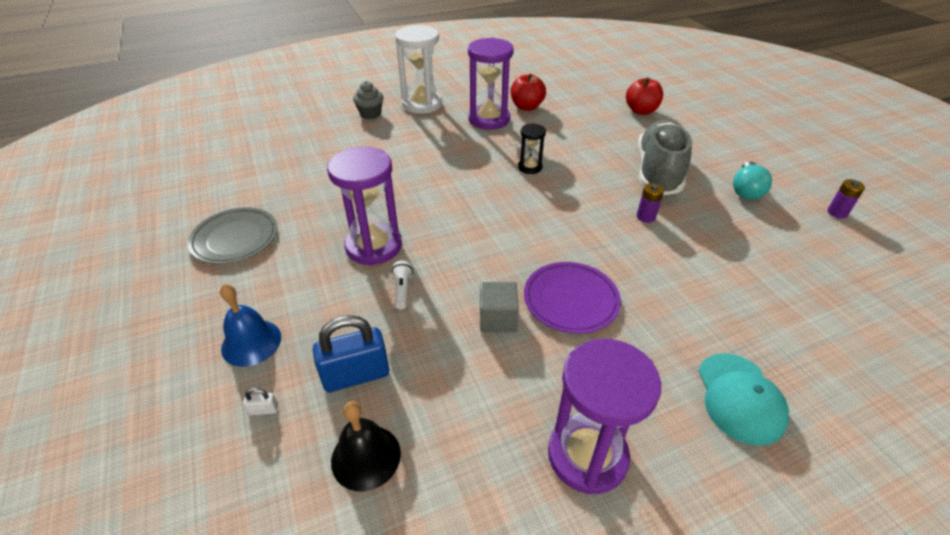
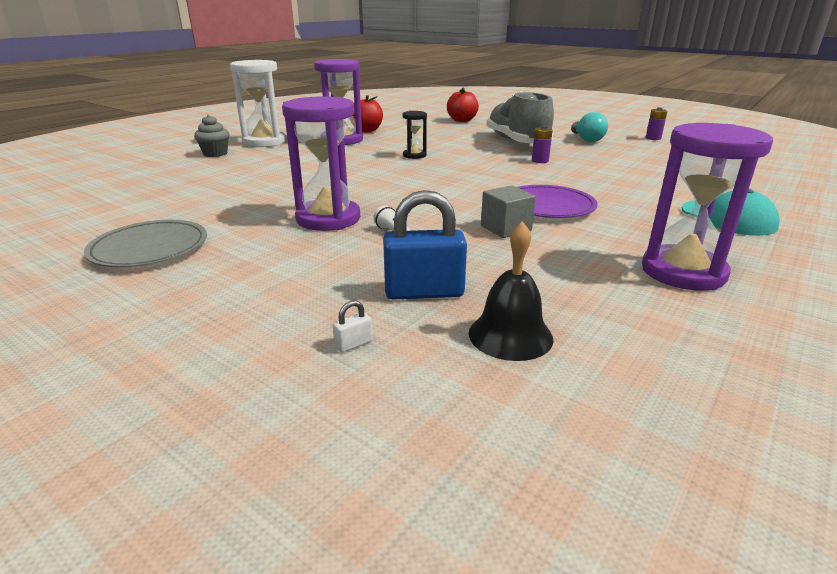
camera: 30 degrees left, 15 degrees down
(251, 342) = (270, 306): blue bell -> none
(356, 375) = (424, 292): blue padlock -> blue padlock turned 45 degrees clockwise

